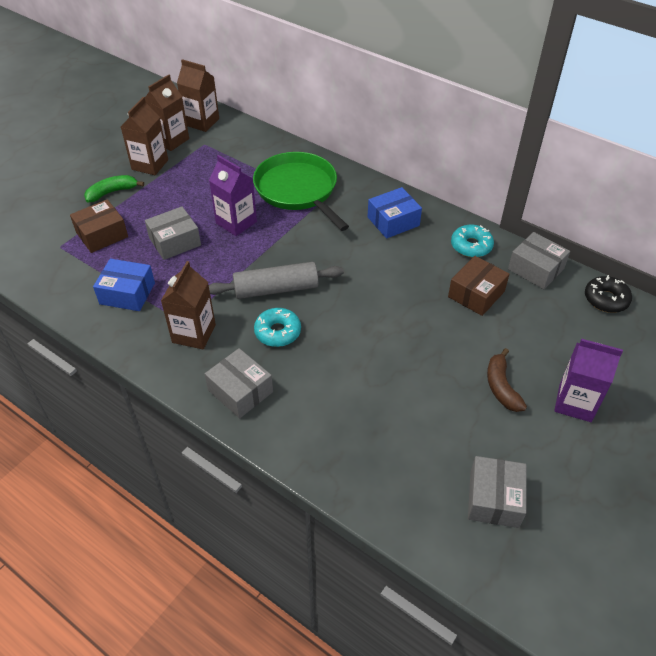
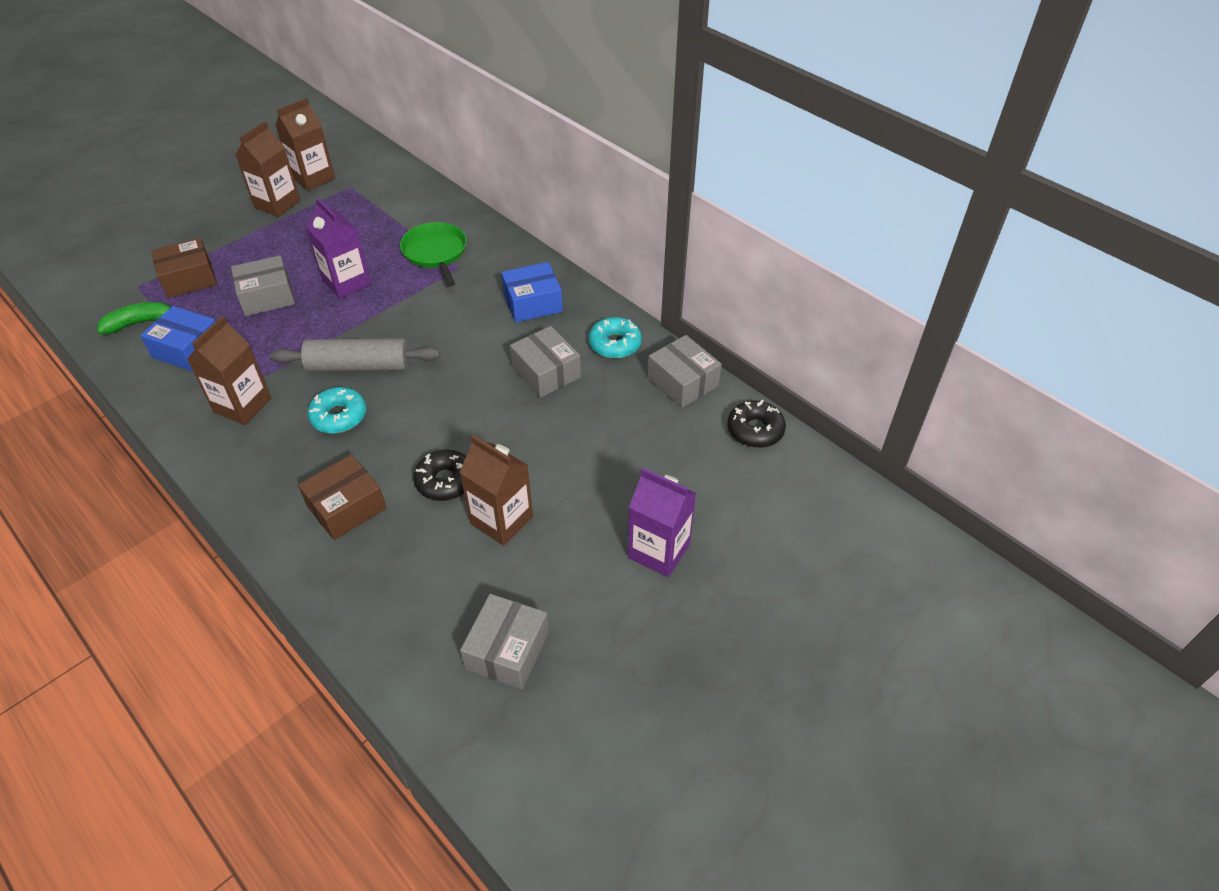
camera: 10 degrees right, 0 degrees up
(112, 192) = (221, 231): green banana -> green banana (140, 323)
(202, 122) = (358, 160): brown carton -> brown carton (501, 520)
(240, 391) = (266, 479): grey box -> grey box (546, 372)
(298, 190) = (435, 253): green pan -> green pan, size x0.65
(386, 372) = (445, 481): none -> black donut
(476, 294) = (595, 403): brown box -> brown box (346, 507)
(501, 387) = (576, 518): brown banana -> none

